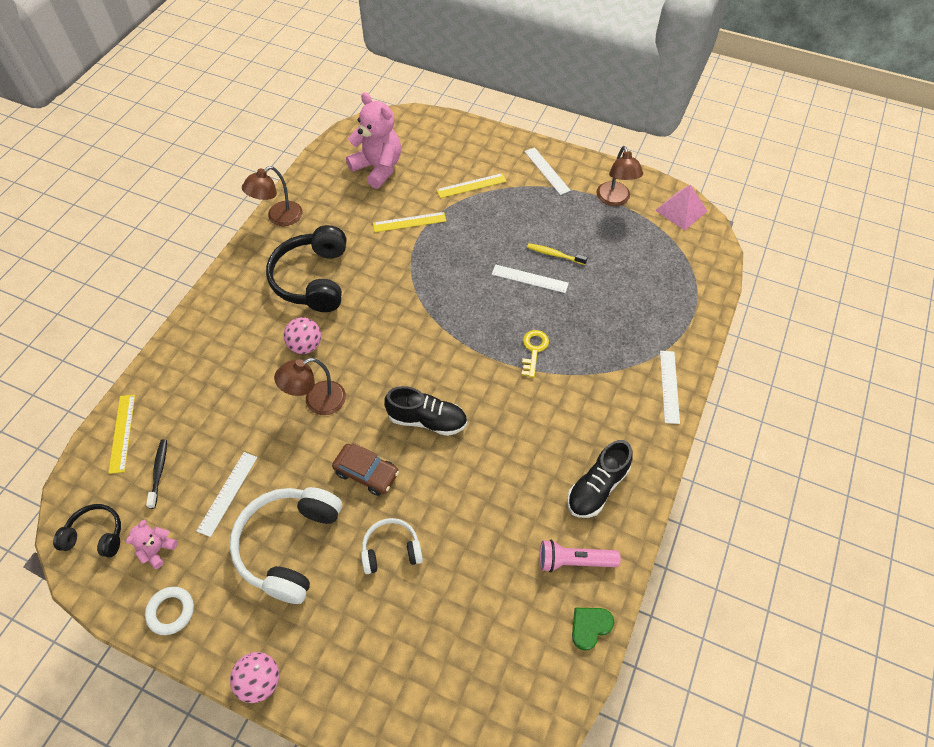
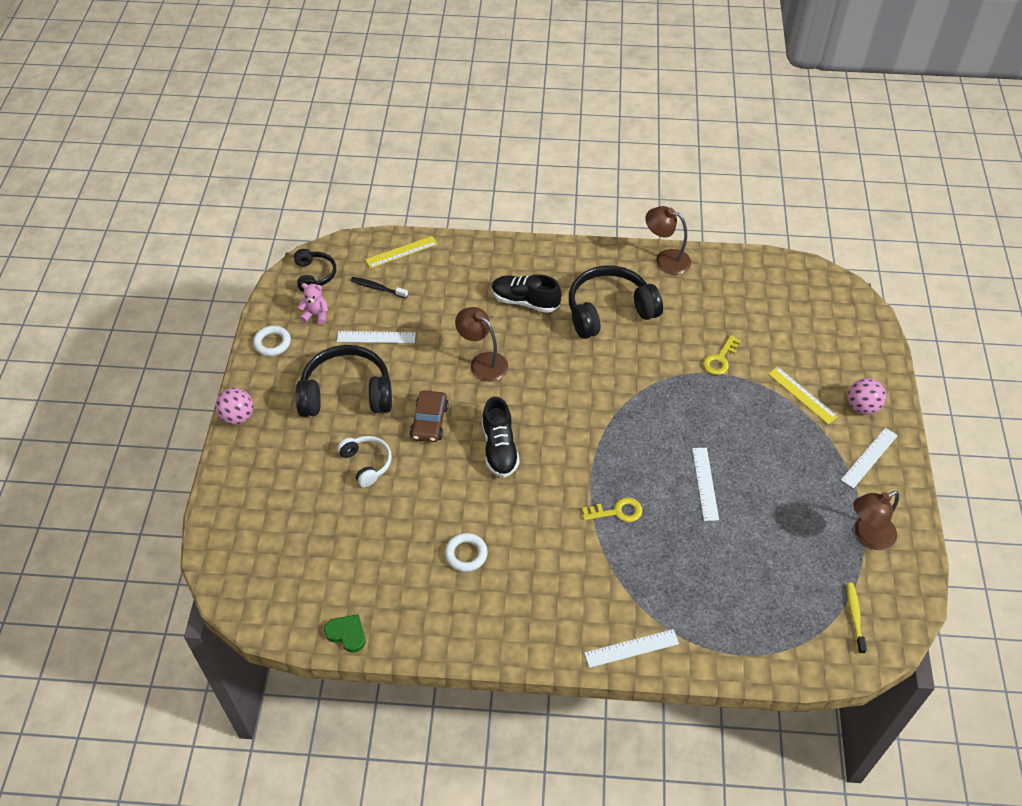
camera: 70 degrees right, 5 degrees down
(159, 472) = (377, 288): black toothbrush -> black toothbrush turned 135 degrees counterclockwise
(289, 545) = (346, 393): white headphones -> black headphones
(305, 345) = (535, 333): pink ball -> pink ball (862, 407)
(378, 168) = (775, 310): pink teddy bear -> none
(409, 222) = (720, 359): yellow ruler -> yellow key
(535, 486) = (466, 554): none -> white ring
(554, 254) = (750, 497): yellow toothbrush -> yellow toothbrush (854, 616)
(574, 561) = (404, 605): pink flashlight -> none
(597, 487) = (485, 607): black shoe -> black shoe (525, 301)
(681, 210) = (894, 610): pink pyramid -> none

